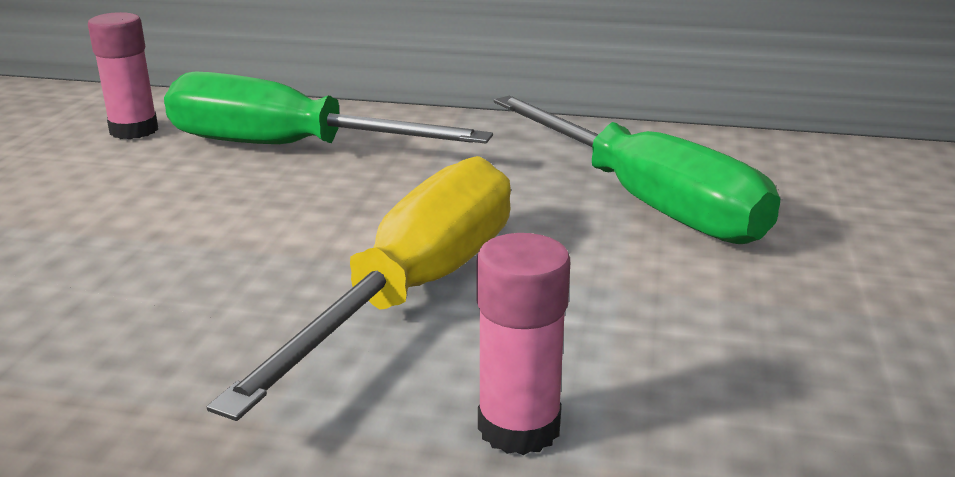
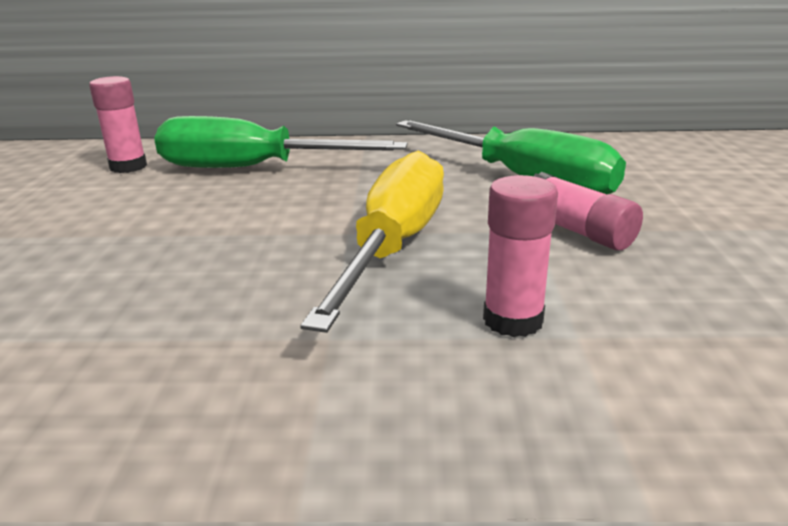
camera: 10 degrees left, 0 degrees up
(681, 296) = (577, 231): none -> pink glue stick

